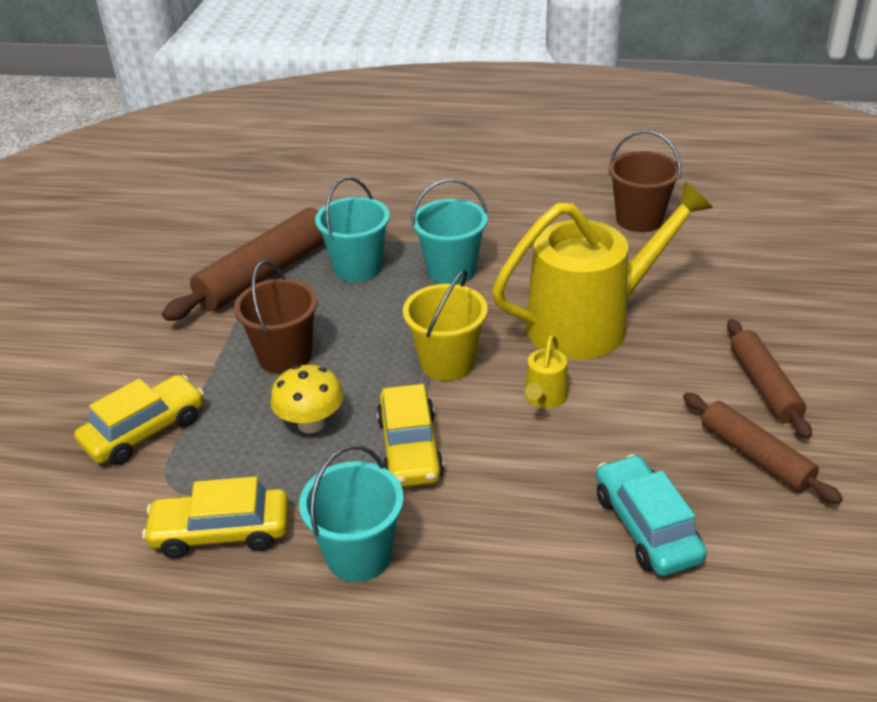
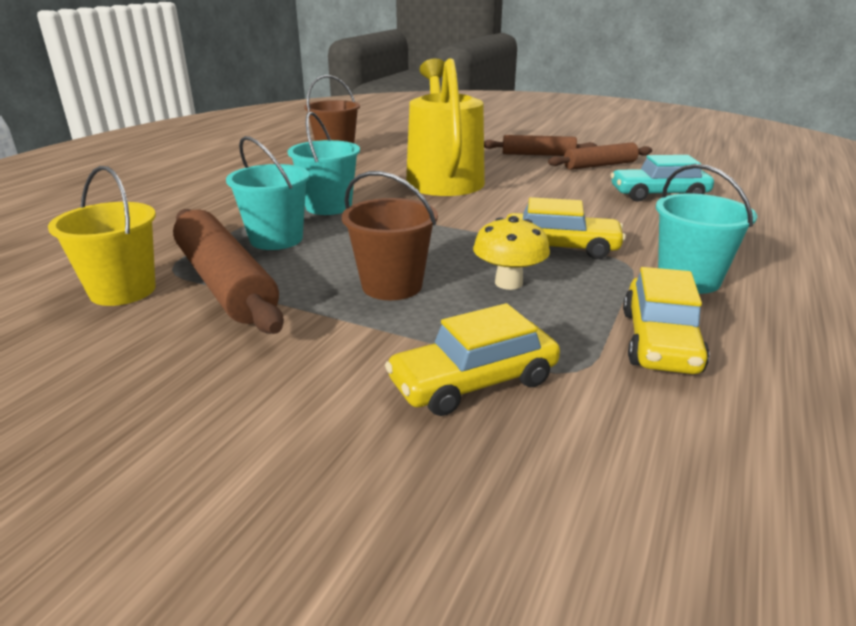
camera: 75 degrees left, 10 degrees down
(145, 431) = (473, 382): yellow car -> yellow car turned 90 degrees counterclockwise
(447, 363) = (457, 223): yellow bucket -> yellow bucket (123, 291)
(544, 397) = (520, 201): yellow watering can -> none

